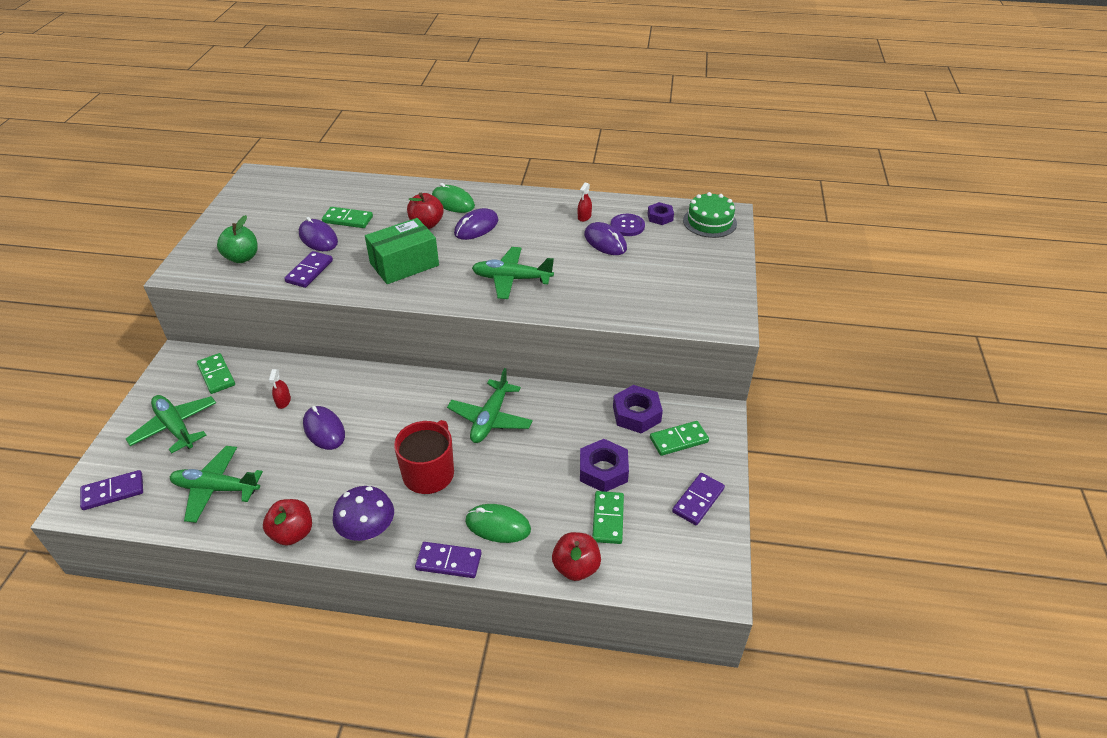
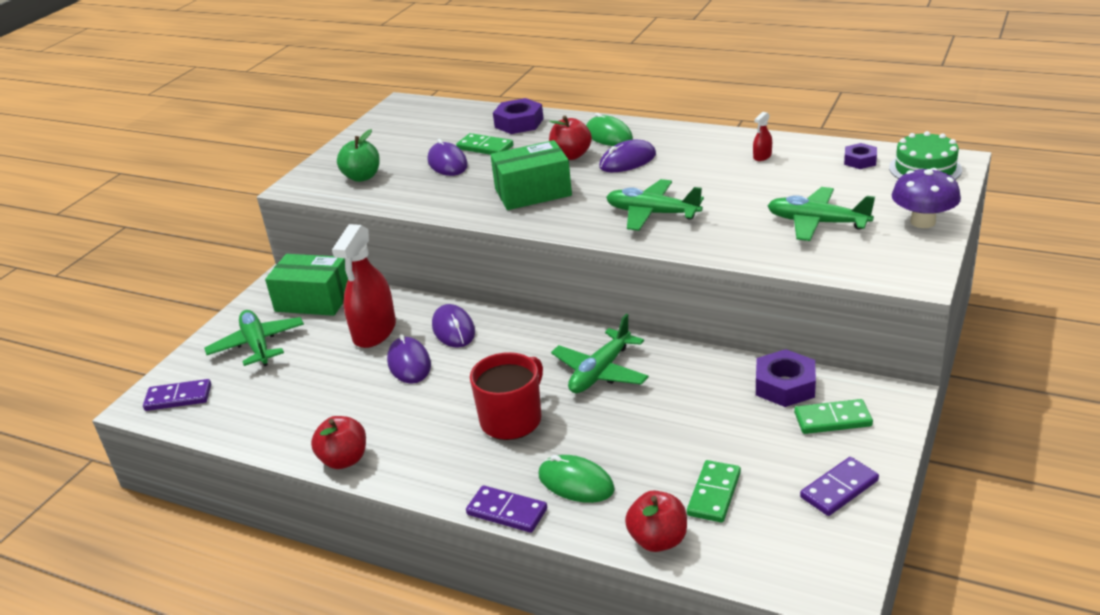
camera: 20 degrees right, 10 degrees down
(216, 375) = (314, 300): green domino -> green box
(216, 489) = (279, 407): green plane -> green plane (817, 223)
(283, 401) = (374, 331): red spray bottle -> red spray bottle, size x2.44
(309, 271) = (427, 193): purple domino -> none
(367, 530) = (425, 468): purple mushroom -> purple mushroom (923, 222)
(603, 470) = (723, 441): purple nut -> purple nut (519, 123)
(605, 241) = (780, 182): purple mouse -> purple mouse (453, 329)
(627, 226) = (814, 168): purple button -> none

